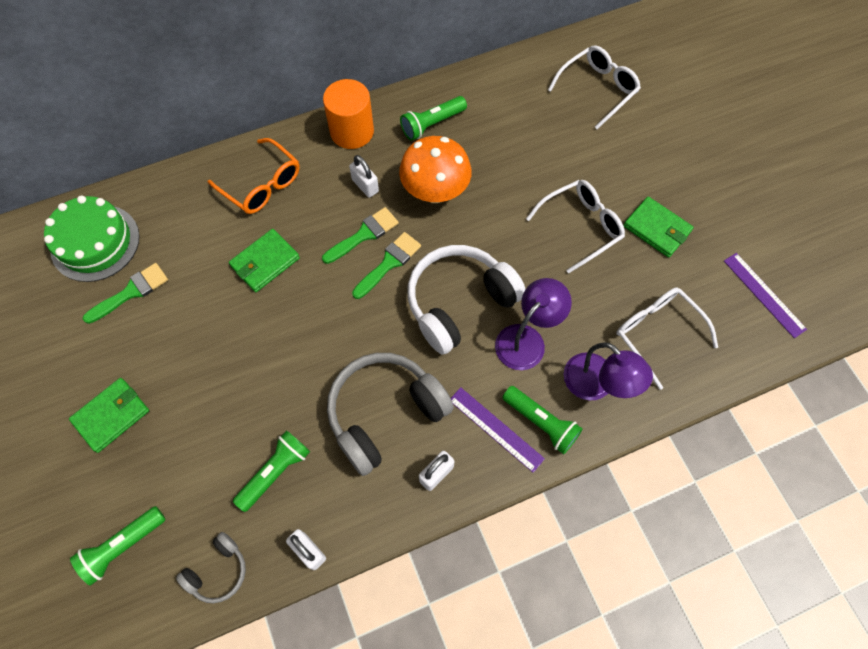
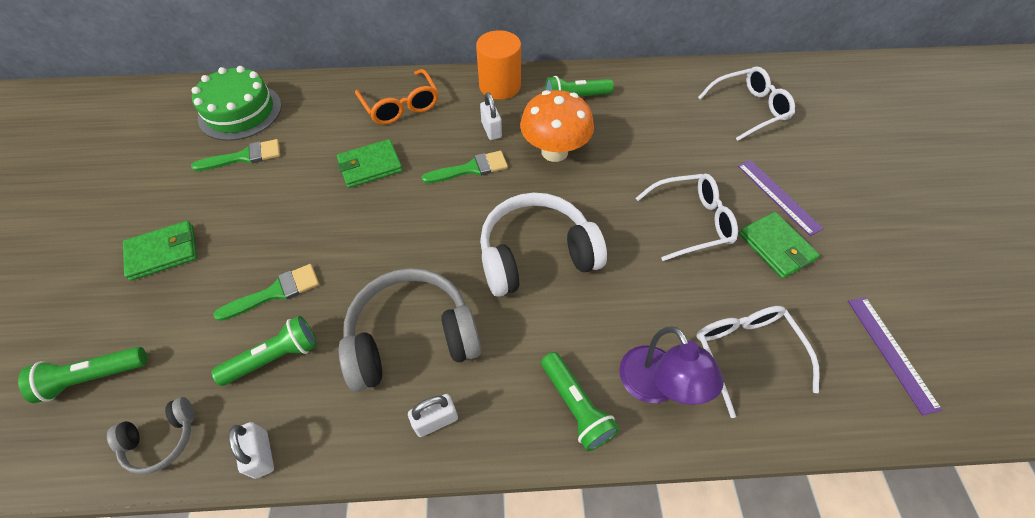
camera: 20 degrees right, 10 degrees down
(389, 263) = (483, 199): green brush -> green brush (275, 292)
(496, 429) = (522, 395): purple ruler -> purple ruler (778, 196)
(527, 339) = (593, 312): purple lamp -> none

